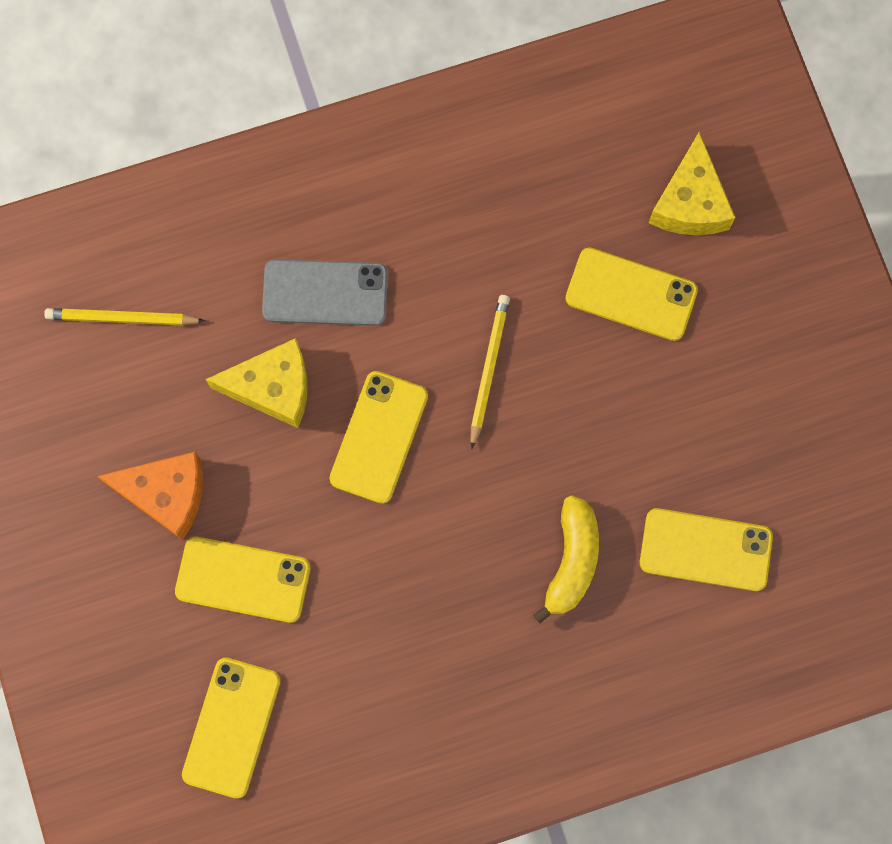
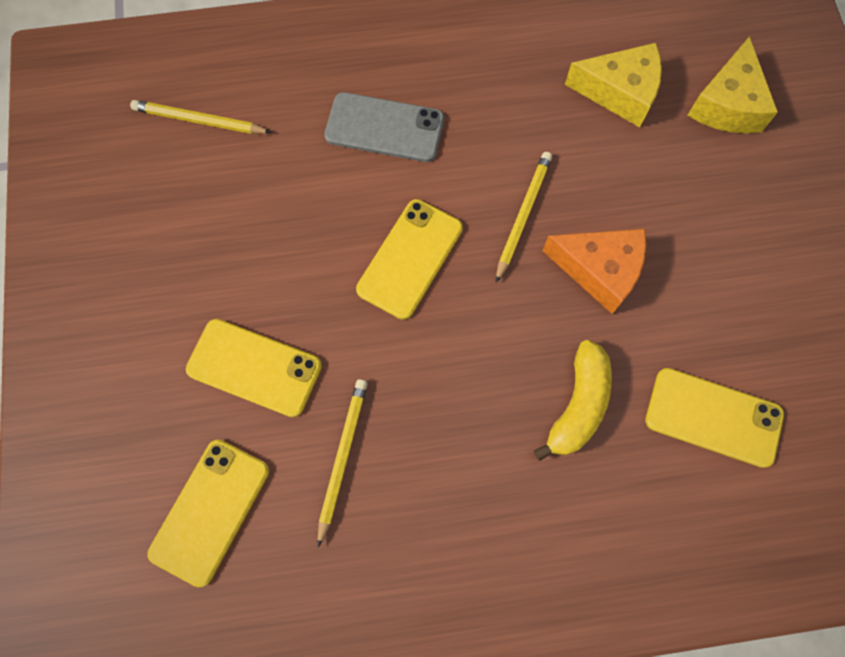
camera: 10 degrees right, 5 degrees down
(166, 494) = (201, 277): orange cheese -> orange cheese (599, 270)
(273, 387) = (320, 199): yellow cheese -> yellow cheese (619, 92)
(349, 653) = (342, 458): none -> yellow pencil
(631, 294) = (664, 172): yellow phone -> none

